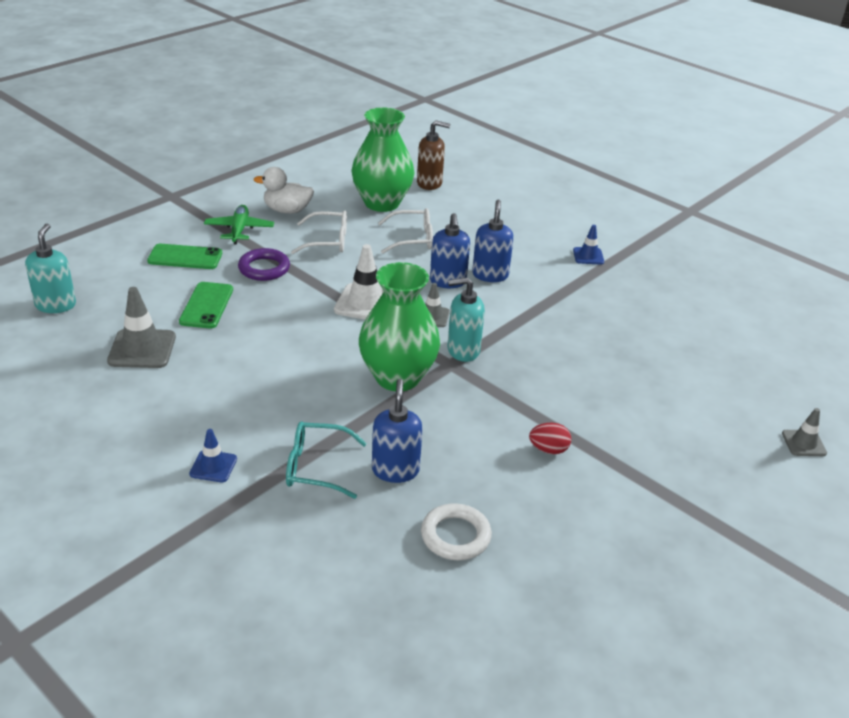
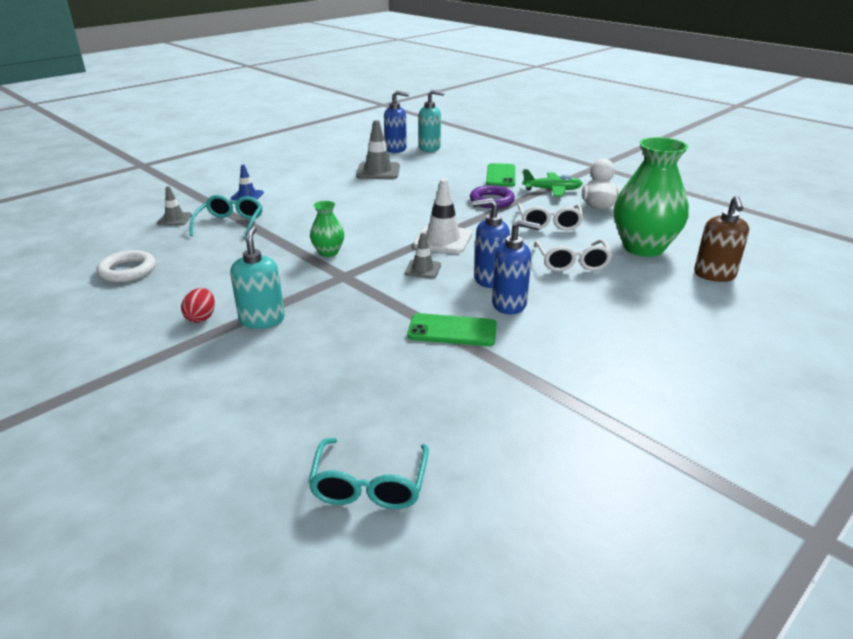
camera: 95 degrees right, 5 degrees down
(206, 305) = (433, 185): green phone -> green phone (452, 330)
(395, 470) = (212, 250): blue soap dispenser -> blue soap dispenser (396, 149)
(397, 377) = (328, 252): green vase -> green vase, size x0.48
(463, 350) = (364, 282): turquoise soap dispenser -> turquoise soap dispenser (262, 320)
(588, 256) = (581, 383): blue traffic cone -> none
(718, 340) = (369, 484): none -> turquoise glasses
(803, 443) = (109, 526): grey traffic cone -> grey traffic cone (175, 219)

